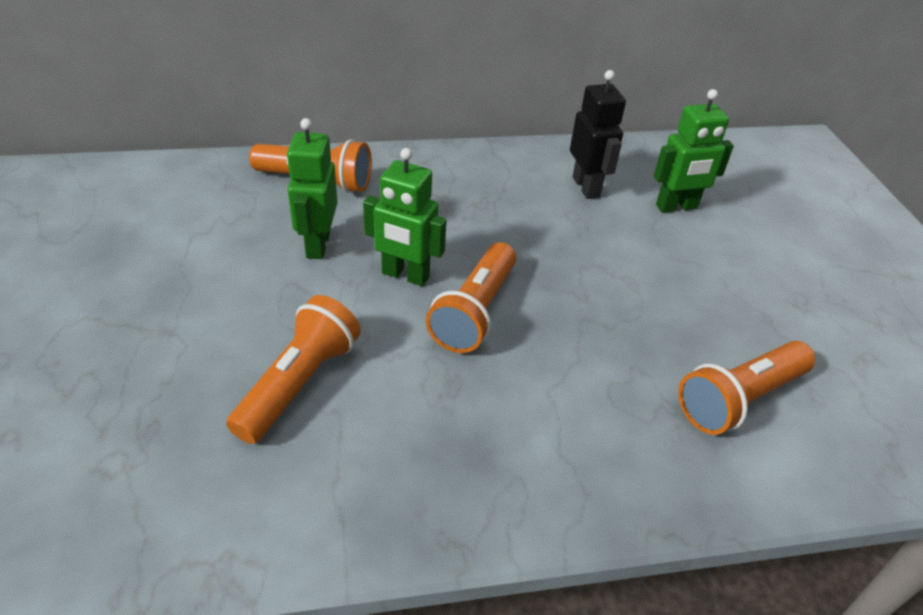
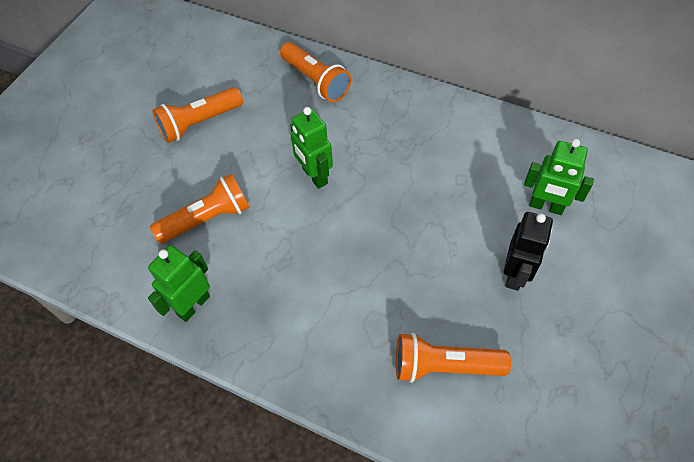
camera: 40 degrees right, 15 degrees up
(317, 245) = (281, 131): green robot -> green robot (193, 305)
(475, 312) = (334, 221): orange flashlight -> orange flashlight (199, 123)
(586, 187) = (492, 160): black robot -> black robot (515, 274)

